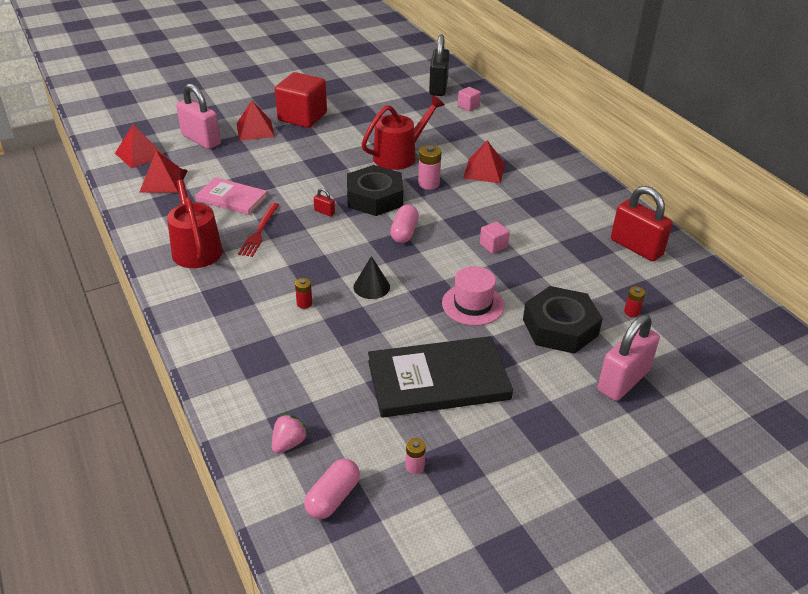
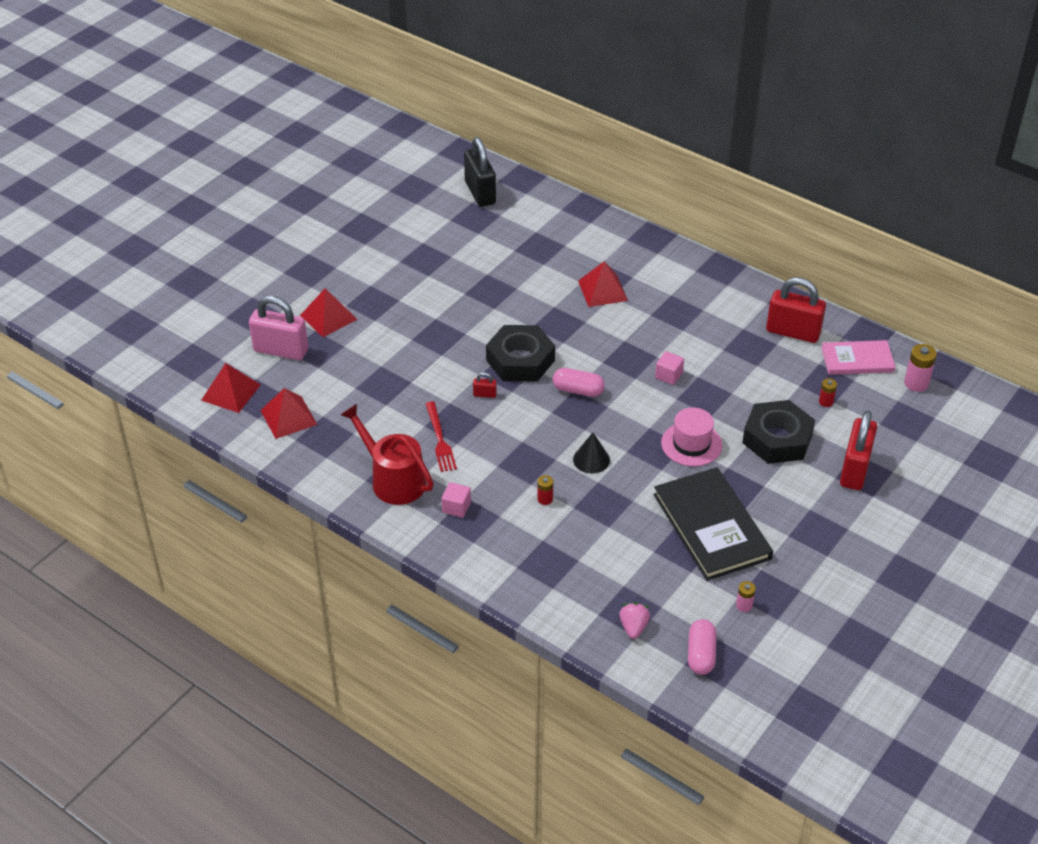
camera: 25 degrees left, 5 degrees up
(232, 198) = (379, 411): pink book -> pink book (857, 360)
(302, 117) = (365, 282): red cube -> none
(399, 156) = (506, 300): red watering can -> none
(404, 232) = (578, 390): pink capsule -> pink capsule turned 60 degrees counterclockwise
(428, 184) = (560, 325): pink battery -> pink battery (916, 383)
(438, 380) = (711, 526): black book -> black book turned 75 degrees counterclockwise
(468, 106) = (530, 210): pink cube -> pink cube (456, 507)
(623, 381) = (854, 470): pink padlock -> red padlock

